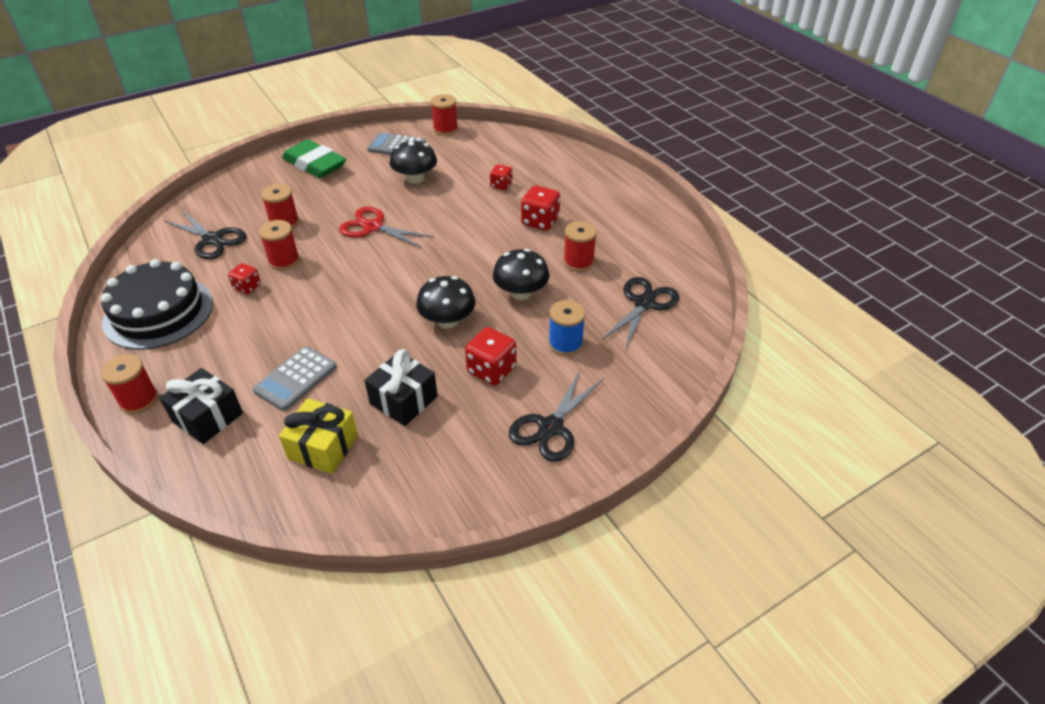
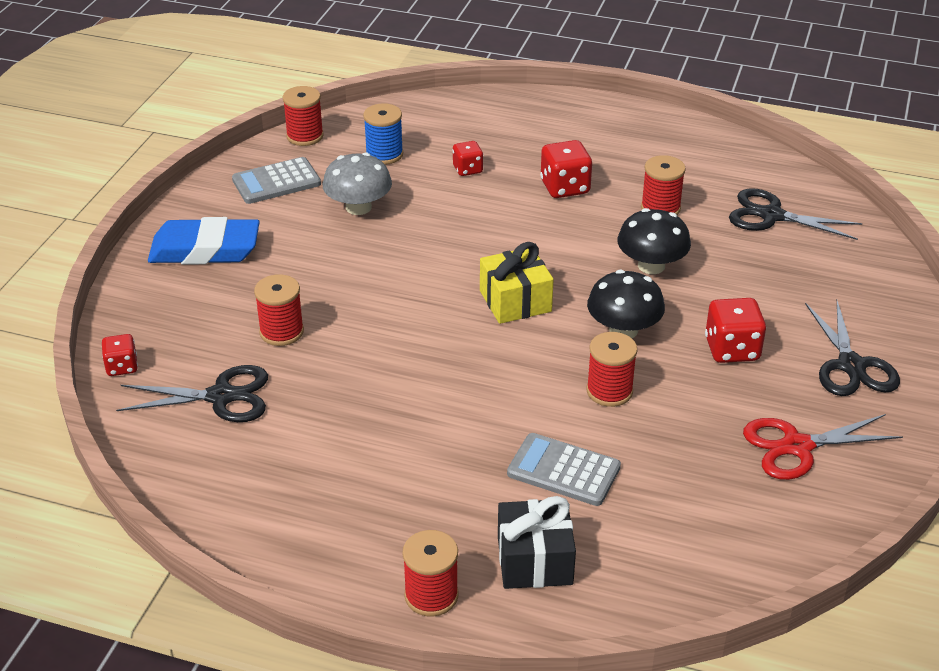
camera: 40 degrees left, 5 degrees down
(158, 312) = (294, 505): black cake -> none
(247, 287) = (356, 420): red dice -> red dice (122, 367)
(284, 261) = (352, 370): red spool -> red spool (609, 391)
(295, 379) = (563, 470): grey calculator -> grey calculator turned 120 degrees clockwise
(315, 164) = (205, 250): green eraser -> blue eraser
(323, 447) = (690, 508): yellow gift -> yellow gift (515, 301)
(373, 227) = (396, 282): red scissors -> red scissors (797, 446)
(403, 400) = (696, 423): black gift -> none
(415, 178) = (358, 207): black mushroom -> grey mushroom
(565, 344) = (759, 289): blue spool -> blue spool (384, 154)
(644, 303) = (771, 216): black scissors -> black scissors turned 60 degrees counterclockwise

